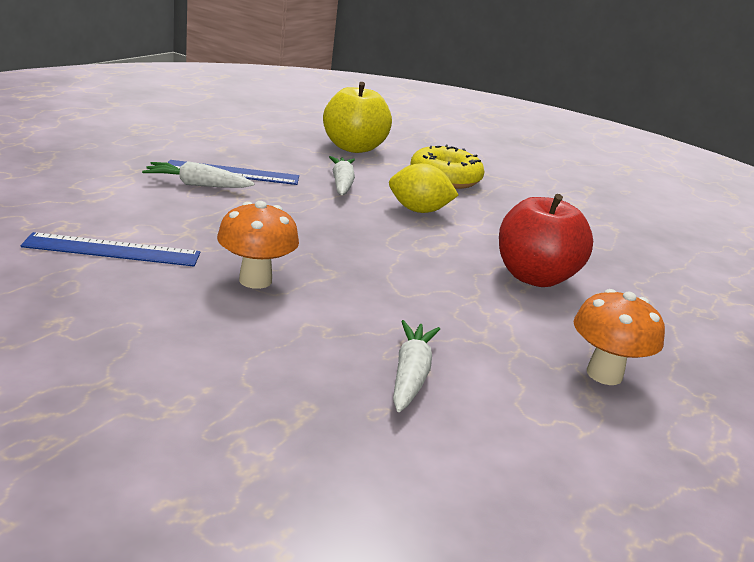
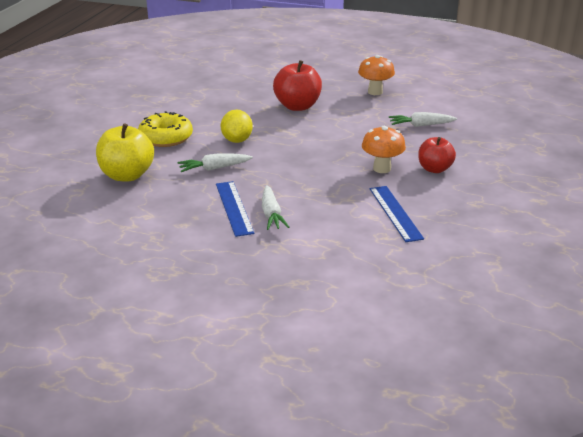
camera: 100 degrees left, 5 degrees up
(213, 326) = (434, 169): none -> red apple

